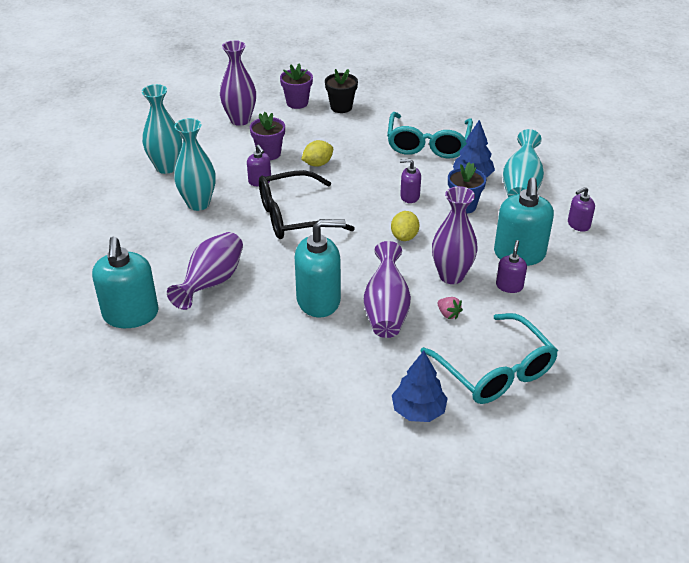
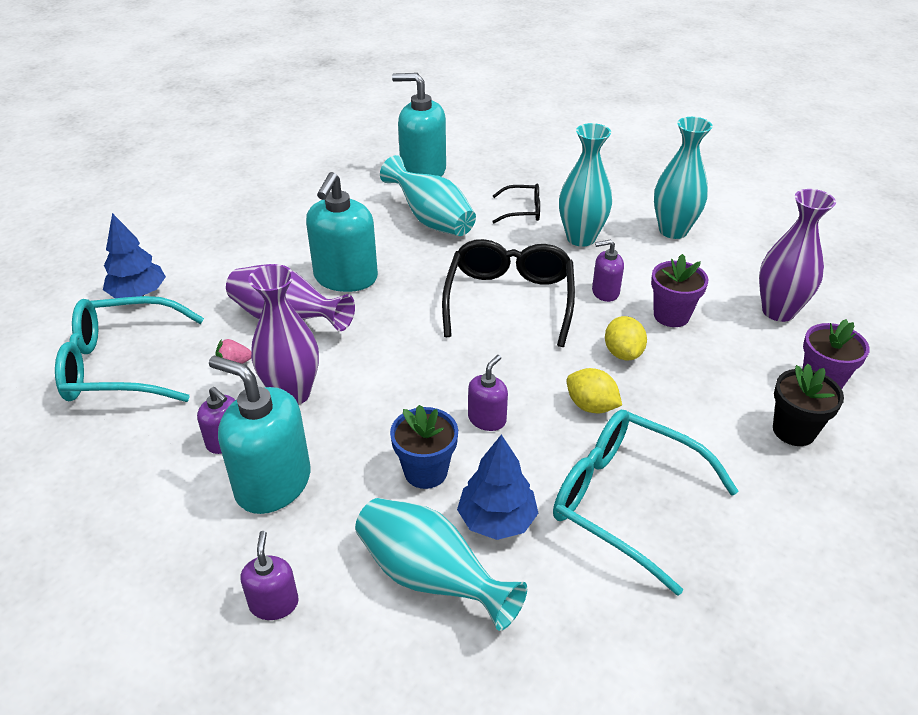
camera: 115 degrees right, 0 degrees up
(172, 239) = (522, 211): none -> black glasses
(212, 283) = (431, 220): purple vase -> turquoise vase
(404, 237) = (401, 380): yellow lemon -> yellow lemon (591, 406)

